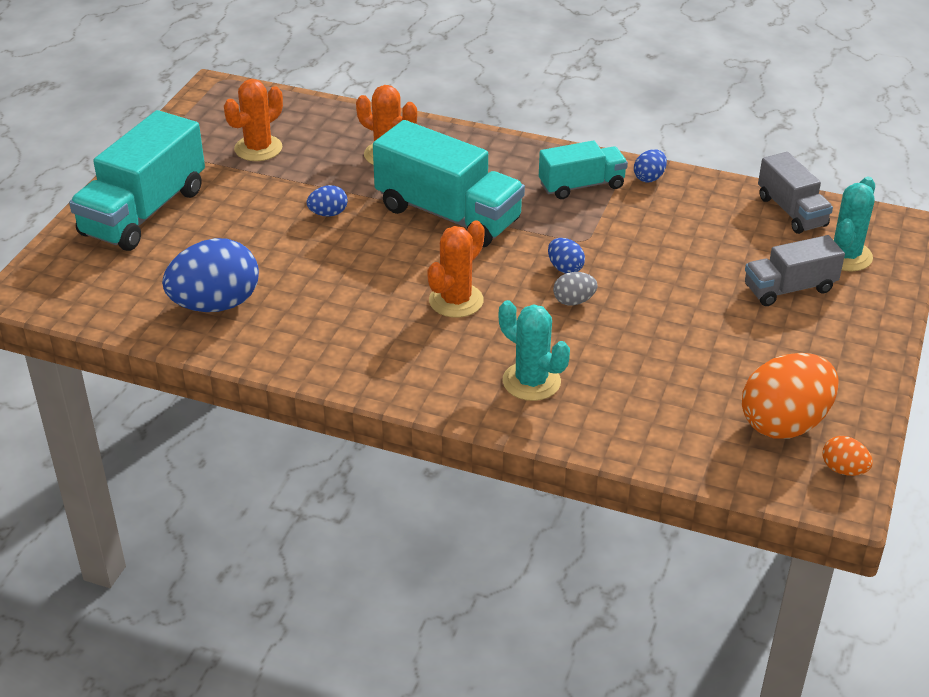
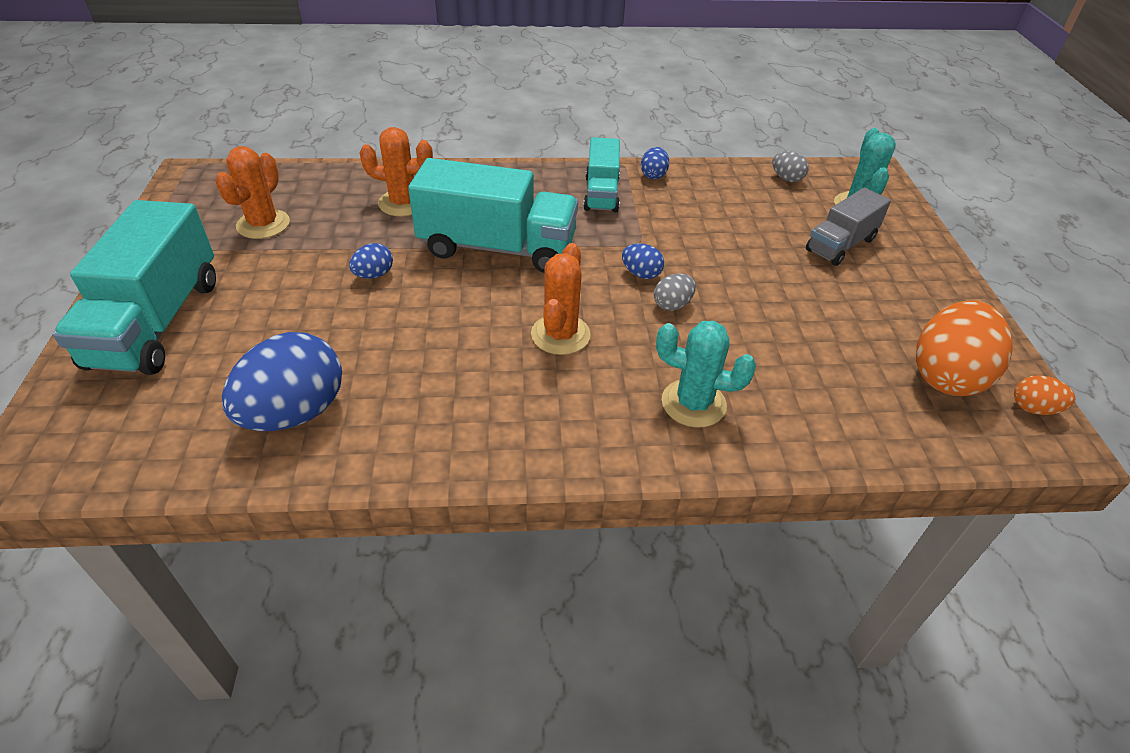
camera: 25 degrees left, 5 degrees up
(581, 185) = (601, 194): turquoise truck -> turquoise truck turned 135 degrees clockwise
(791, 211) = (786, 178): grey truck -> grey egg

